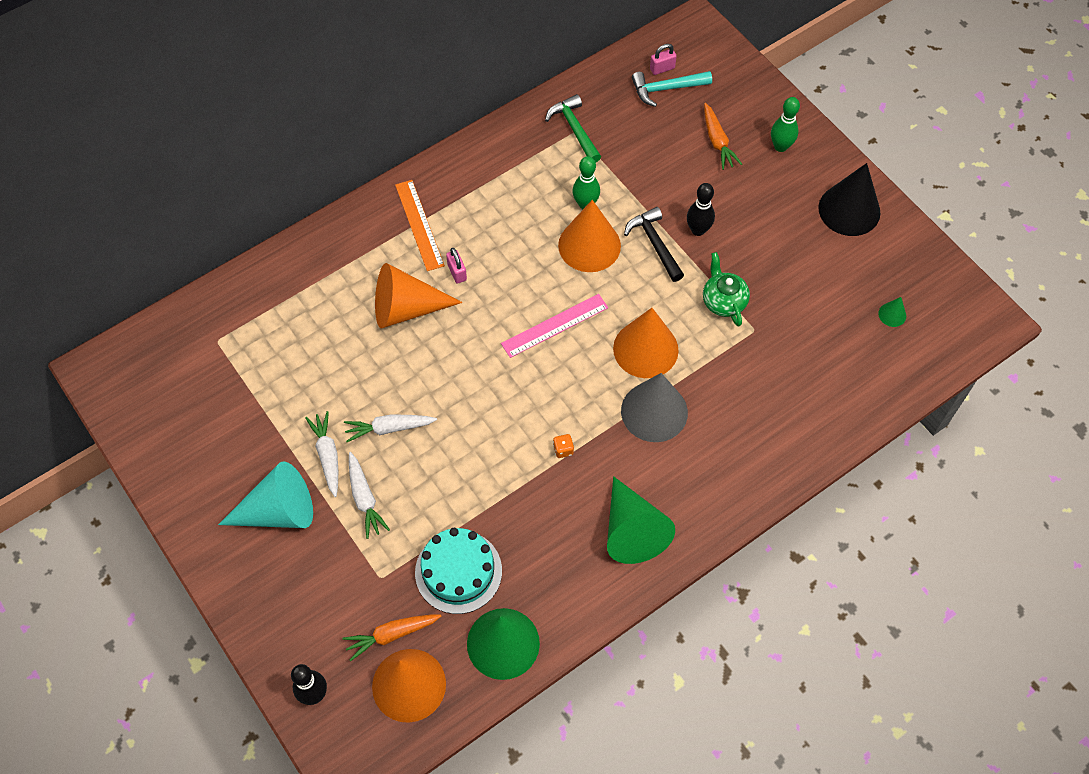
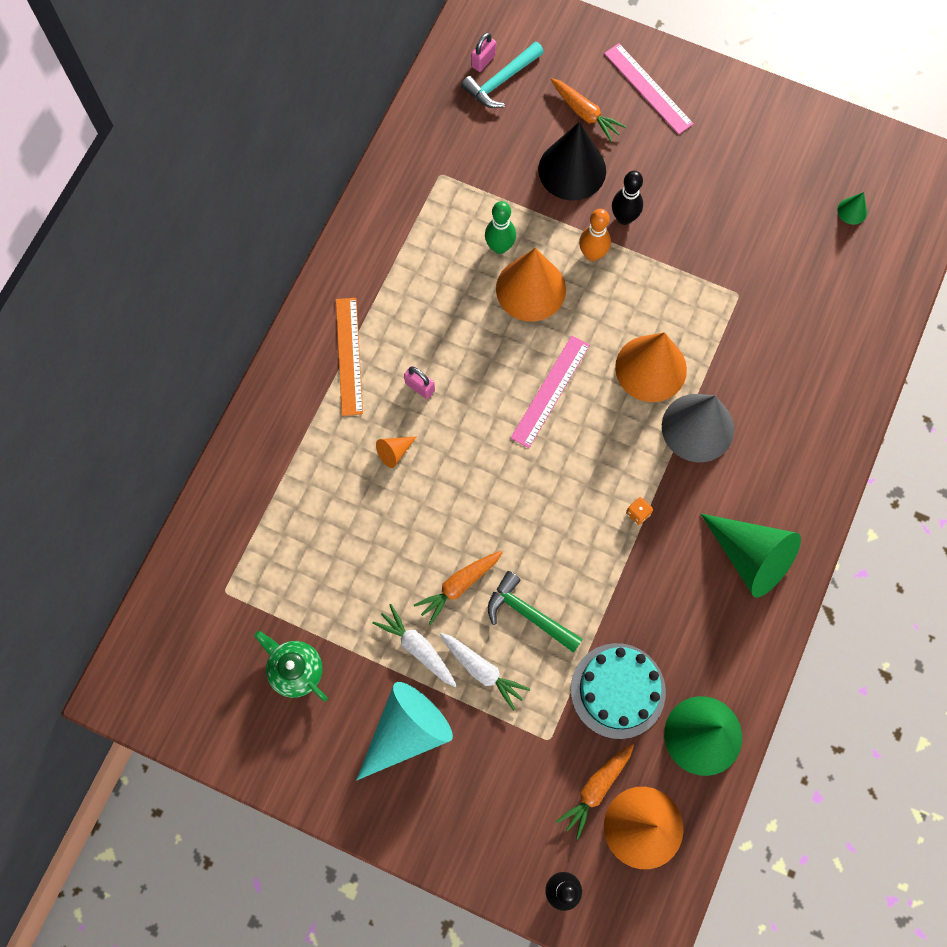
camera: 30 degrees left, 10 degrees up
(389, 428) = (459, 586): white carrot -> orange carrot
(406, 308) = (394, 452): orange cone -> orange cone, size x0.43
(419, 225) = (349, 356): orange ruler -> orange ruler turned 45 degrees clockwise
(574, 129) = (438, 171): green hammer -> green hammer (529, 614)
(655, 244) = (592, 254): black hammer -> orange bowling pin
(723, 301) = (692, 280): green teapot -> green teapot (295, 670)
(780, 146) = (648, 88): green bowling pin -> pink ruler
(849, 210) = (751, 123): black cone -> black cone (572, 170)

